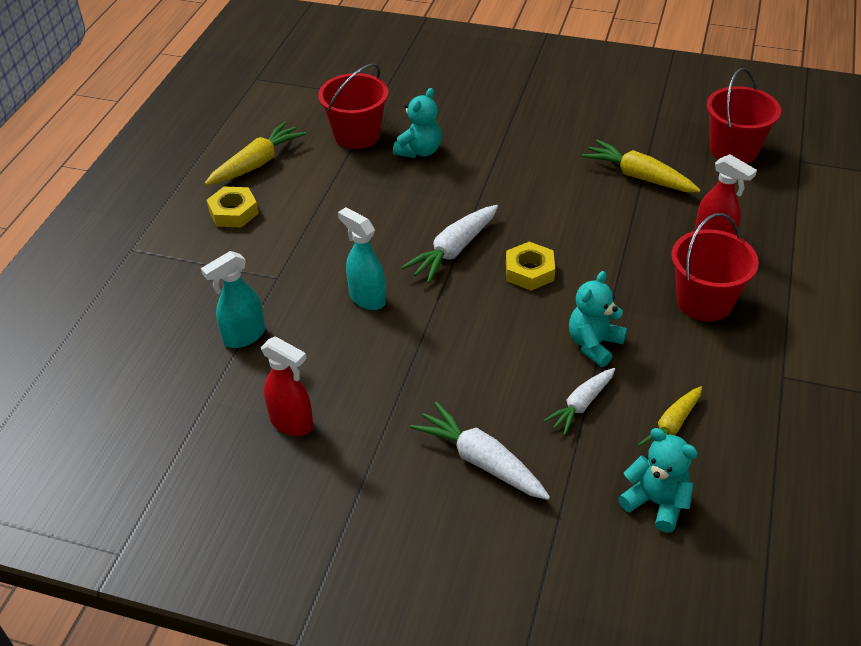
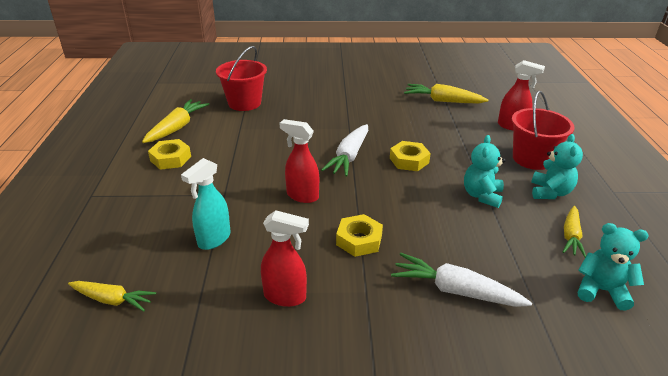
camera: 20 degrees left, 10 degrees down
(120, 386) = (112, 300): none -> yellow carrot
(367, 298) = (302, 196): turquoise spray bottle -> red spray bottle
(405, 373) = (359, 240): none -> yellow nut
(419, 151) = (293, 106): turquoise teddy bear -> turquoise teddy bear (550, 192)
(581, 405) = (500, 235): white carrot -> none
(733, 150) = (487, 82): red bucket -> none

